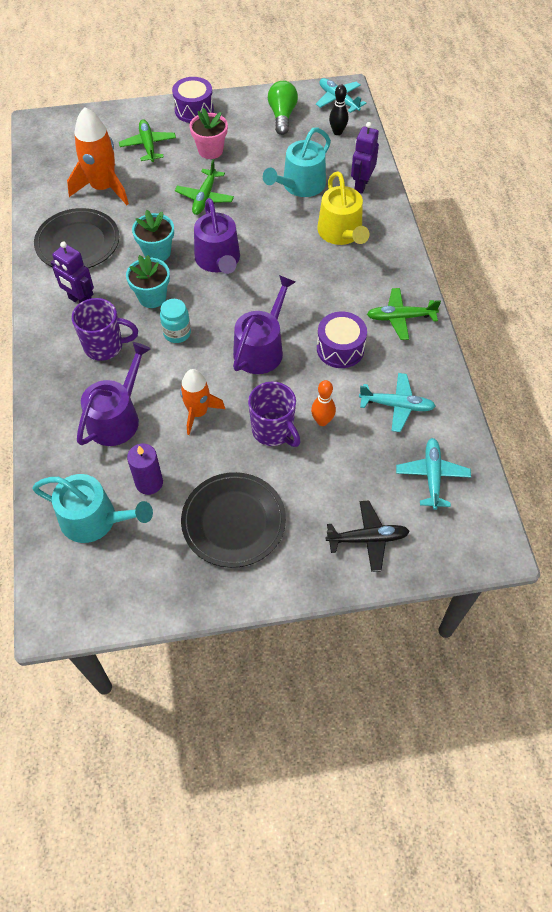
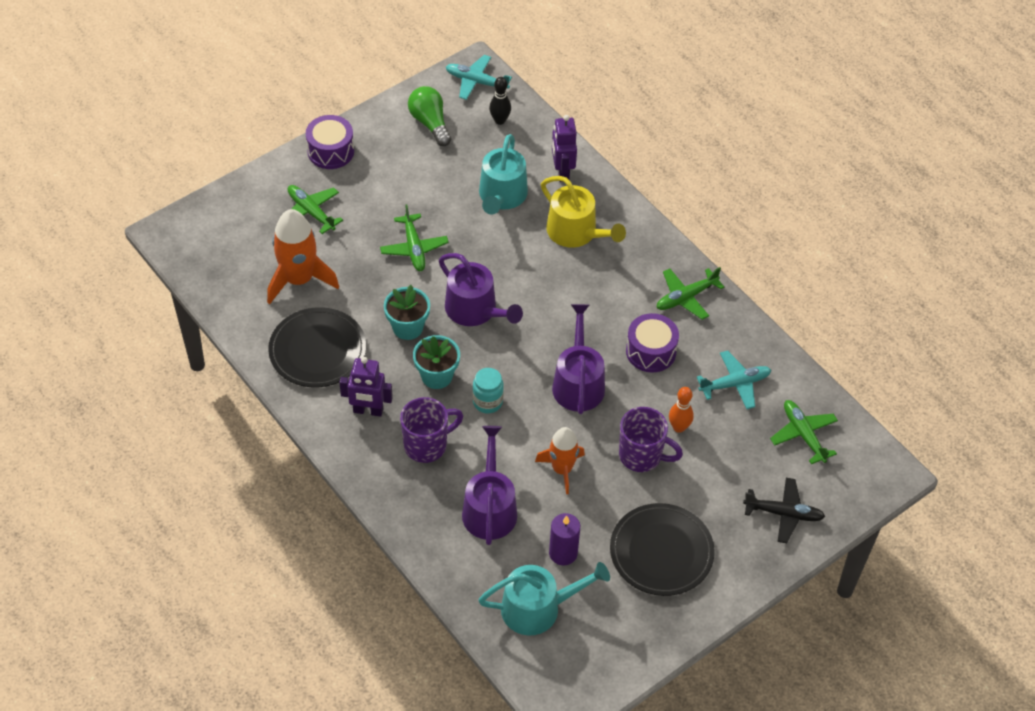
camera: 30 degrees left, 5 degrees down
(210, 150) = (382, 192): pink flower pot -> none
(367, 539) = (783, 513): black plane -> black plane turned 45 degrees clockwise
(432, 476) = (803, 434): turquoise plane -> green plane

